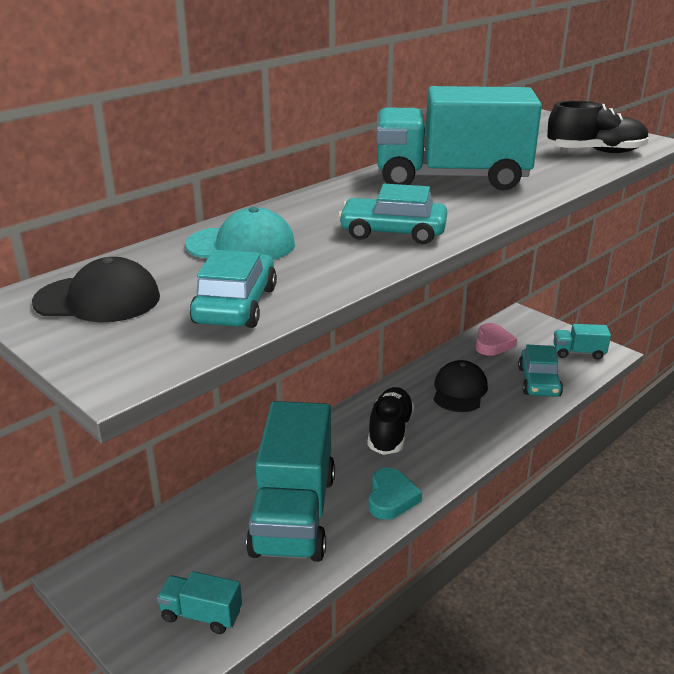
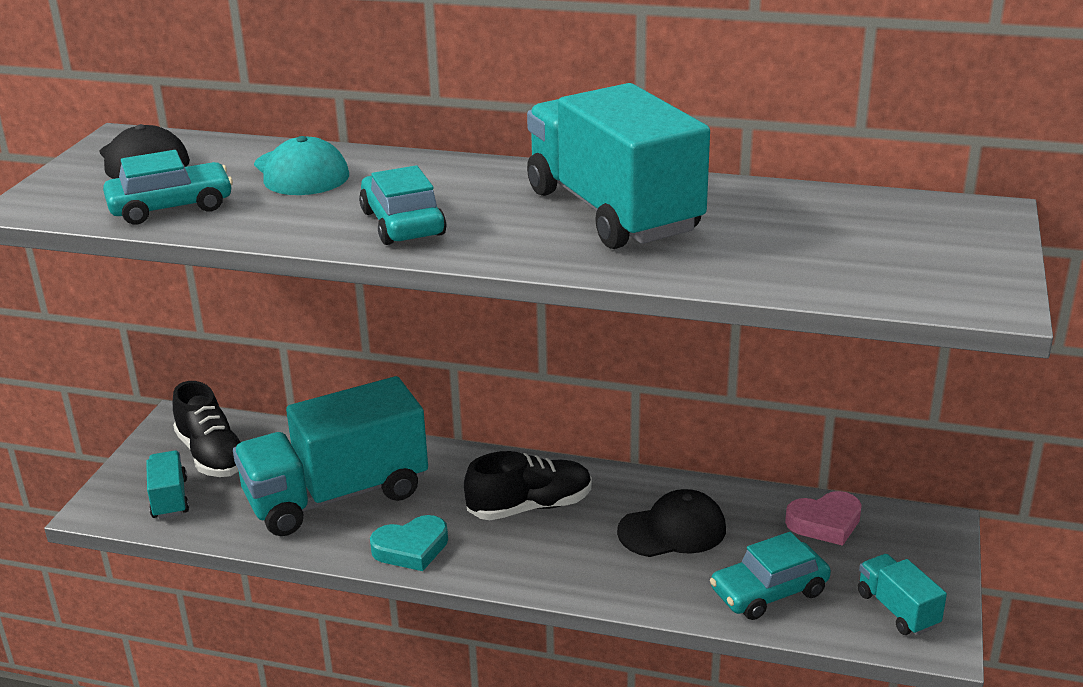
camera: 60 degrees right, 0 degrees up
(595, 152) = (864, 272): black shoe -> black shoe (212, 455)

